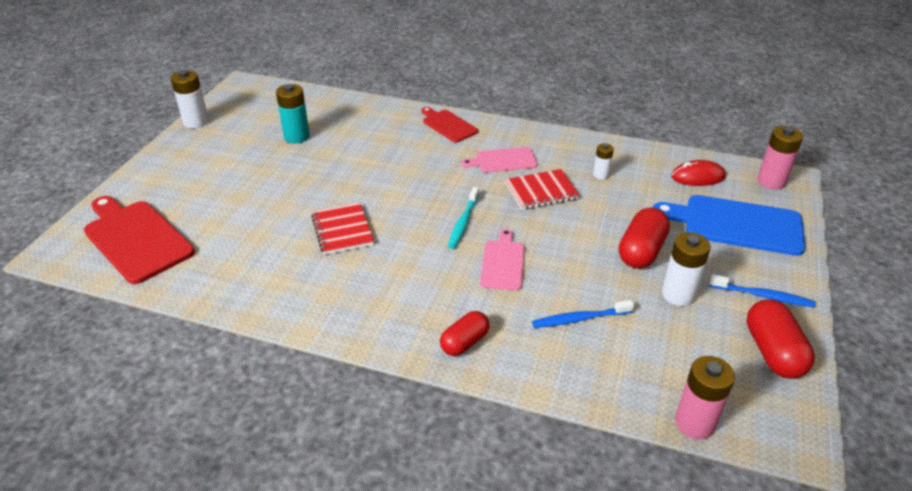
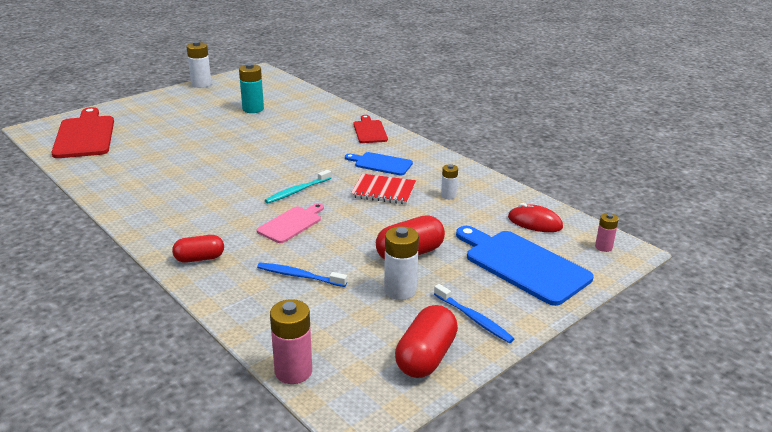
camera: 30 degrees right, 10 degrees down
(342, 230) = (209, 169): red notebook -> none
(503, 160) = (381, 164): pink cutting board -> blue cutting board
(771, 181) = (603, 247): pink battery -> pink battery, size x0.58

